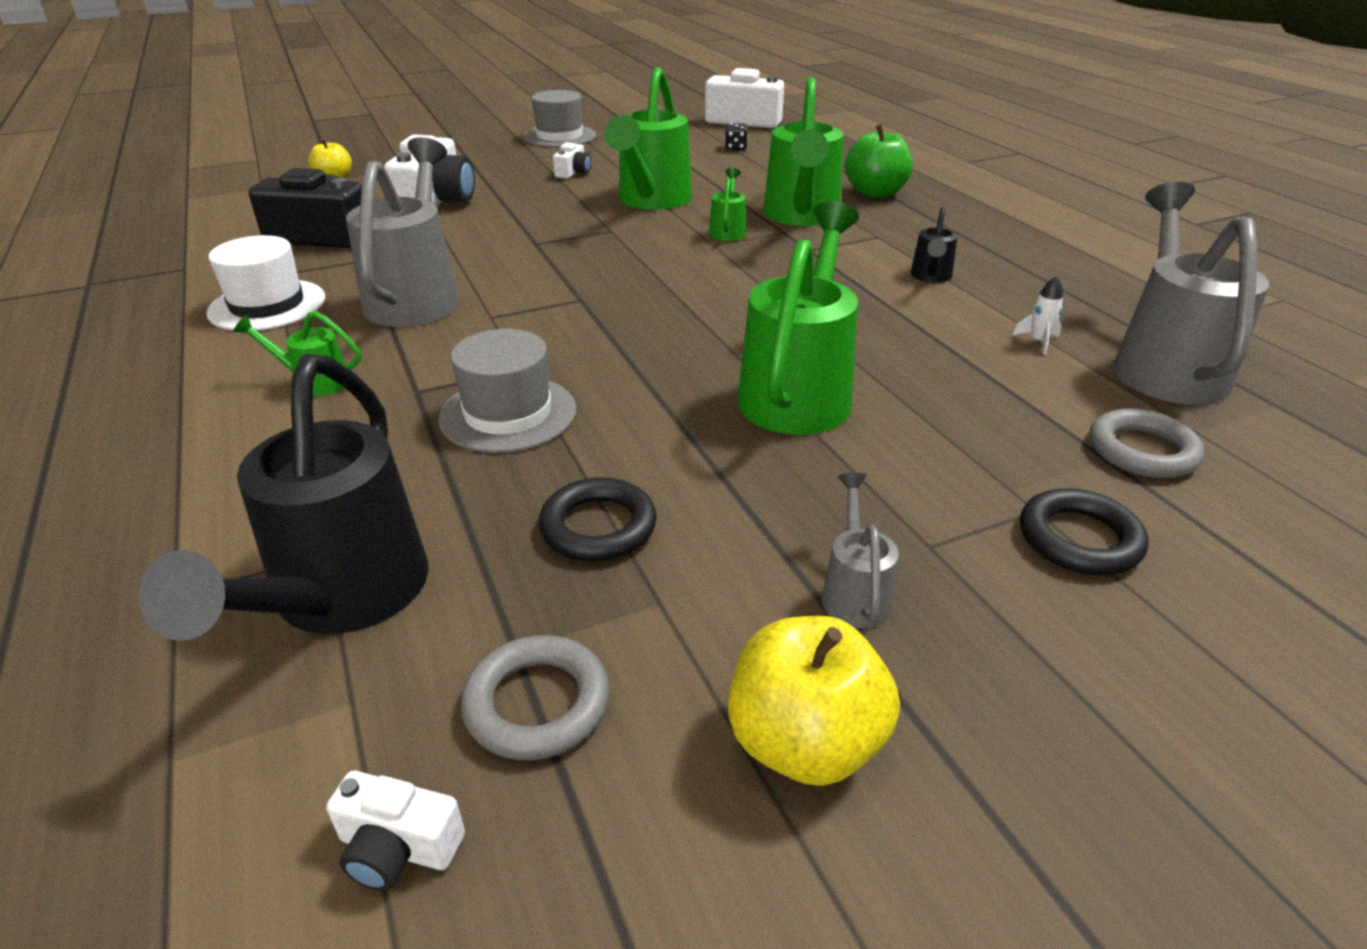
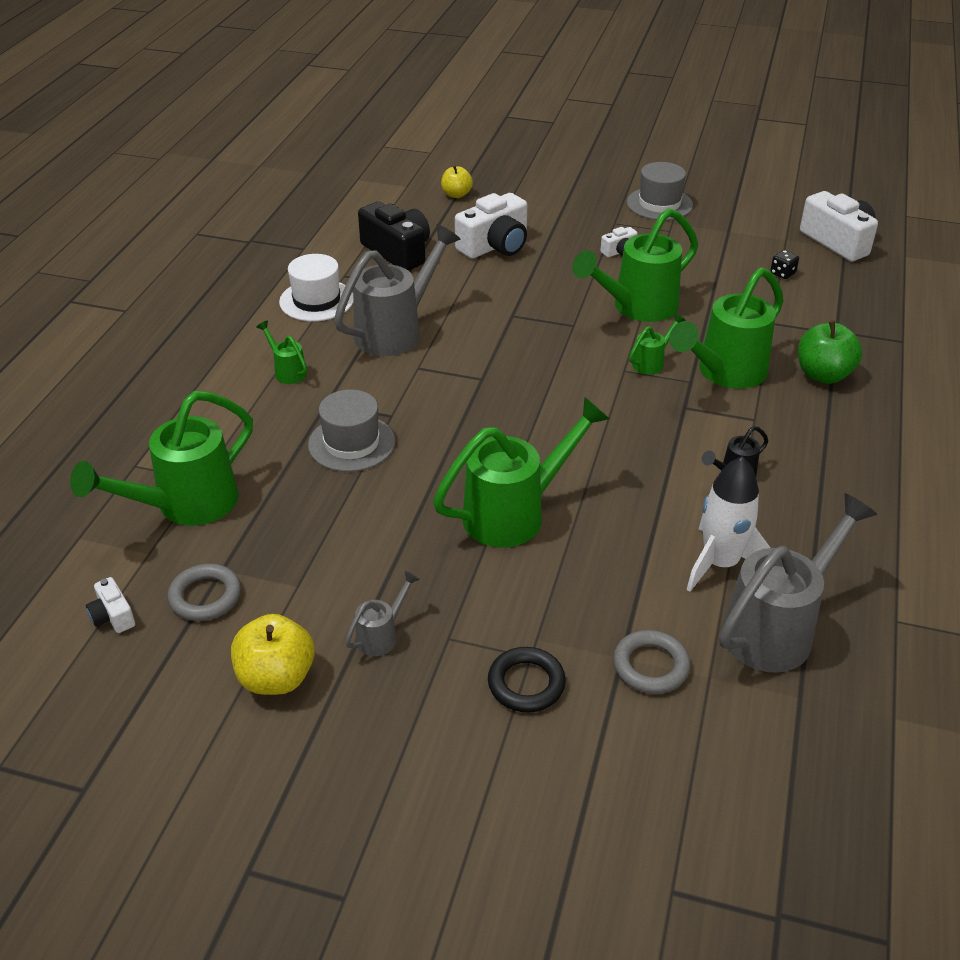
camera: 40 degrees right, 5 degrees up
(340, 601) = (185, 506): black watering can -> green watering can
(598, 527) = (317, 533): black ring -> none
(1038, 341) = (720, 563): white rocket -> white rocket, size x2.47

